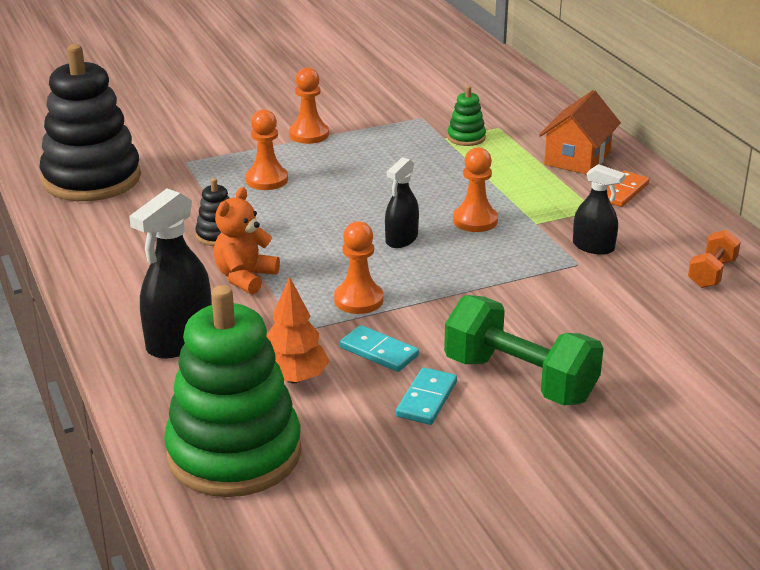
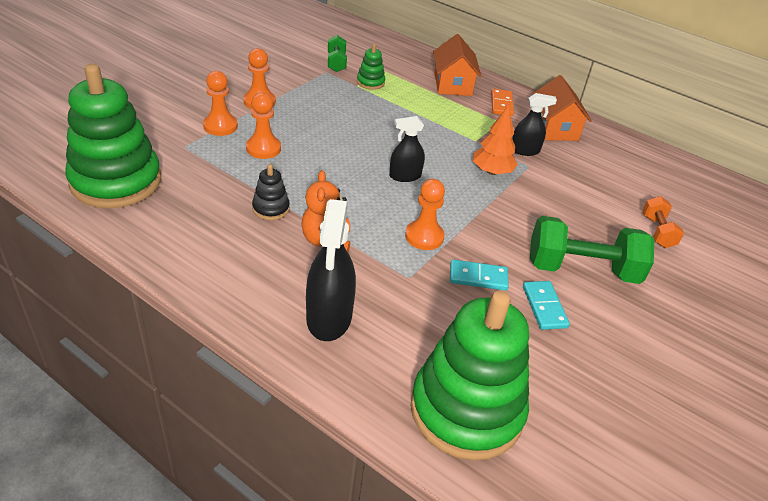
camera: 35 degrees left, 10 degrees up
(92, 179) = (116, 181): black stacking toy -> green stacking toy
(294, 378) = (444, 322): orange tree -> orange tree (492, 172)
(401, 239) = (405, 176): black spray bottle -> black spray bottle turned 75 degrees clockwise
(445, 110) = (336, 63): none -> green dumbbell
(475, 220) = (437, 148): orange pawn -> orange pawn (220, 126)
(669, 232) = (554, 128): none -> orange house
(712, 273) = (604, 153): orange dumbbell -> orange dumbbell (657, 232)

